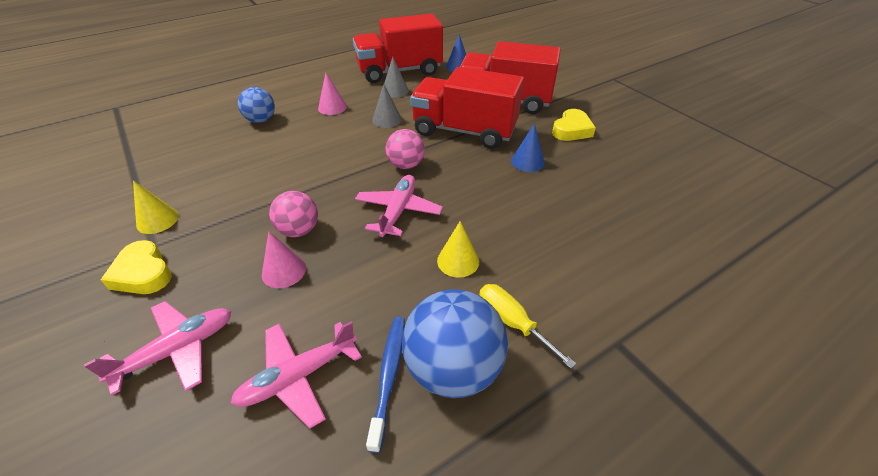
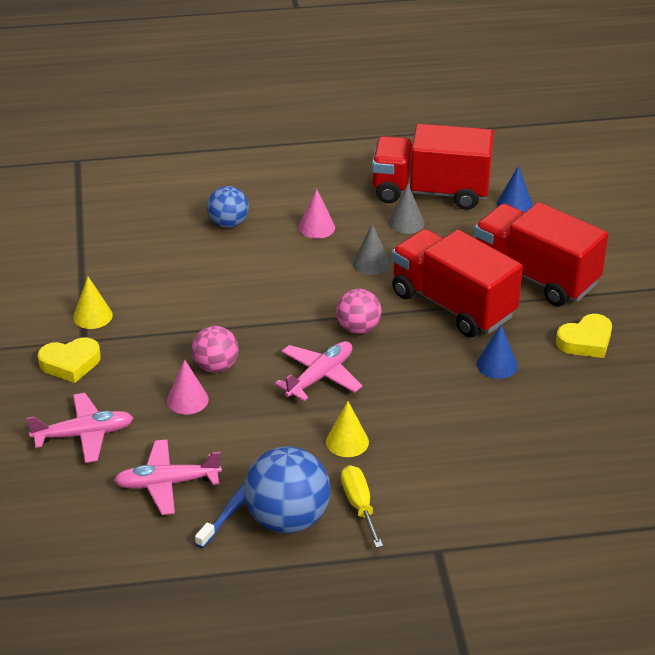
camera: 25 degrees right, 5 degrees down
(143, 273) = (70, 363): yellow heart -> yellow heart turned 90 degrees counterclockwise

